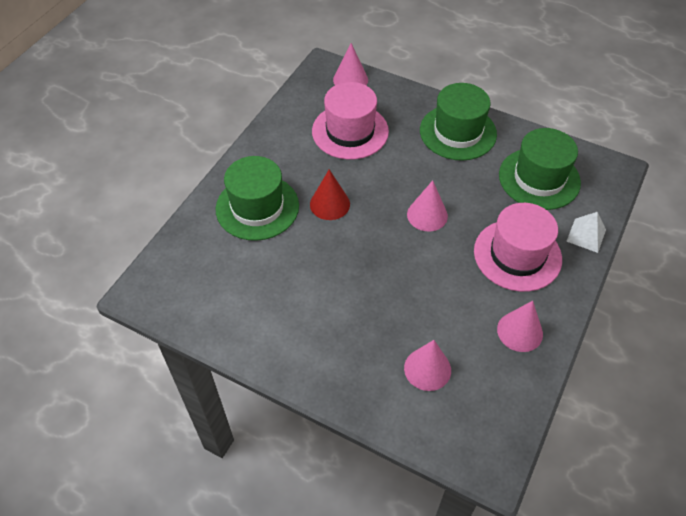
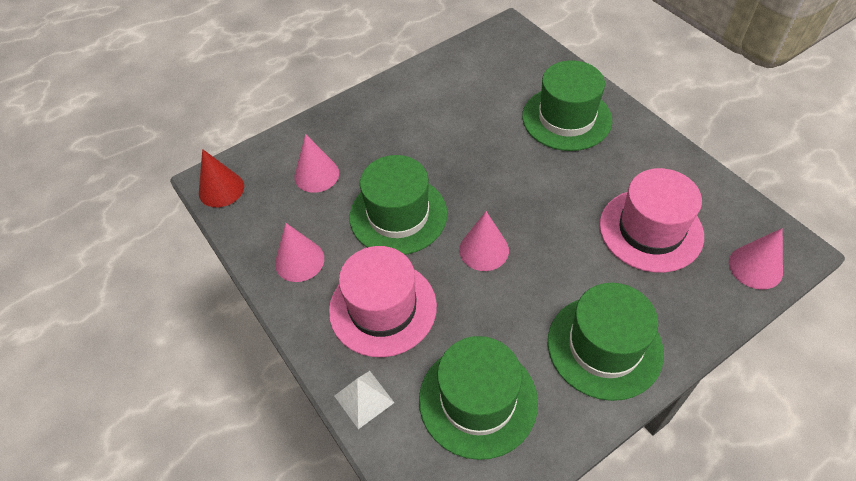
camera: 120 degrees right, 0 degrees up
(330, 204) = (543, 173): red cone -> red cone (221, 189)
(431, 283) = (398, 215): none -> green hat

